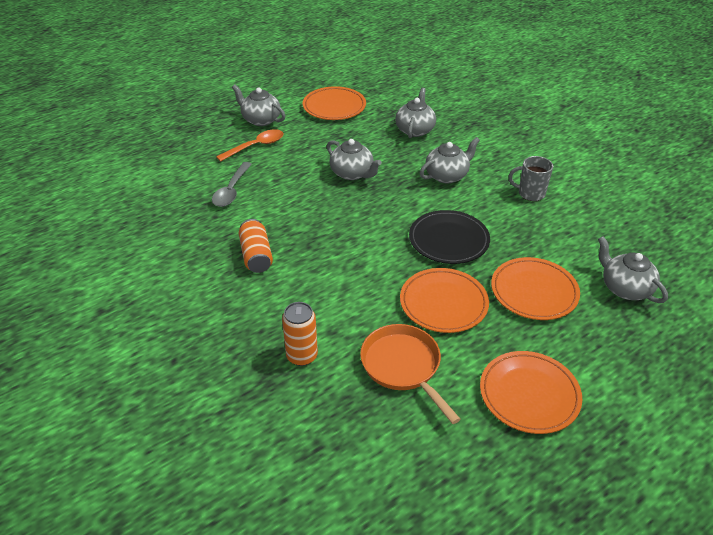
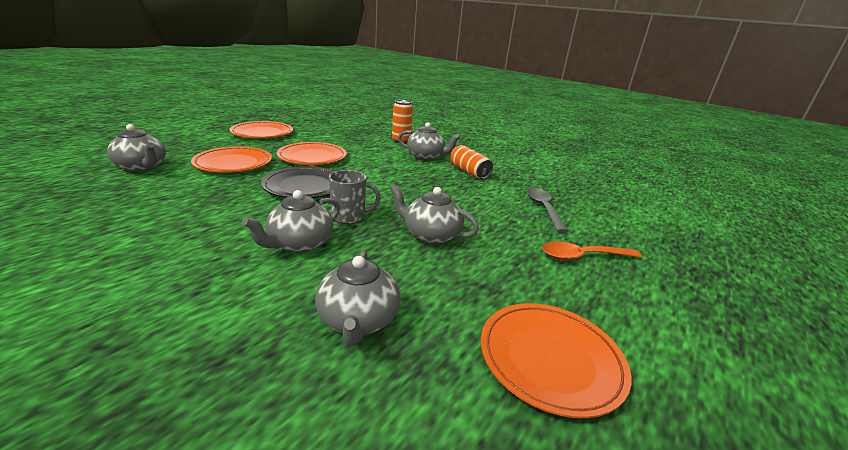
camera: 160 degrees right, 15 degrees down
(256, 146) = (582, 256): orange spoon -> orange spoon turned 45 degrees clockwise
(261, 120) = (636, 302): grey teapot -> grey teapot (426, 157)
(403, 366) = (339, 139): orange pan -> none
(530, 193) = (180, 231): grey mug -> grey mug (349, 217)

